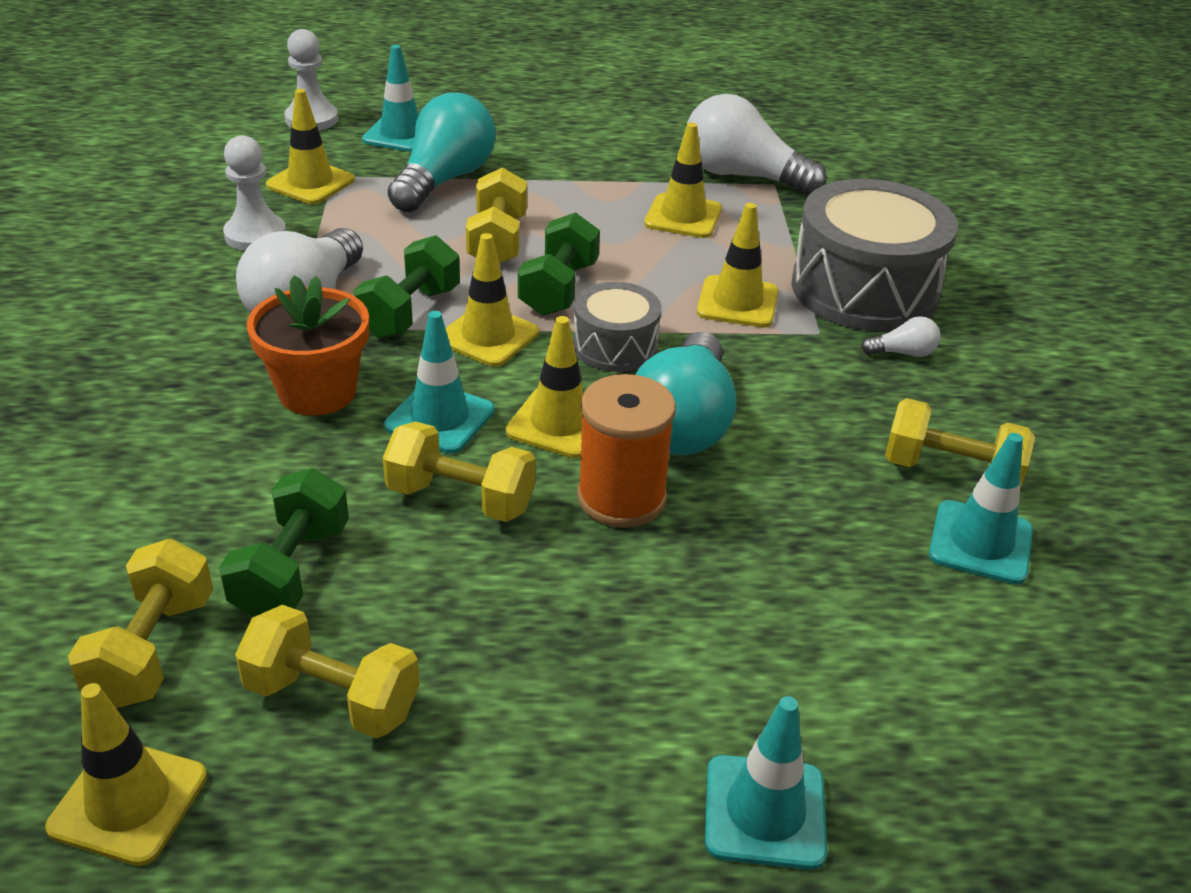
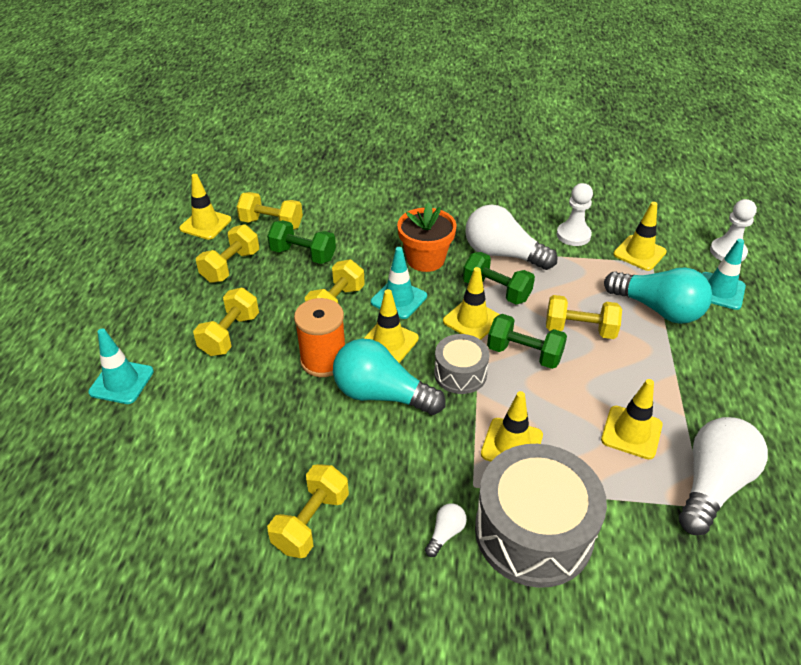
camera: 100 degrees right, 5 degrees up
(577, 648) = (230, 334): none -> yellow dumbbell
(903, 353) = (445, 533): white light bulb -> white light bulb turned 150 degrees counterclockwise
(980, 542) = (246, 517): turquoise traffic cone -> none

